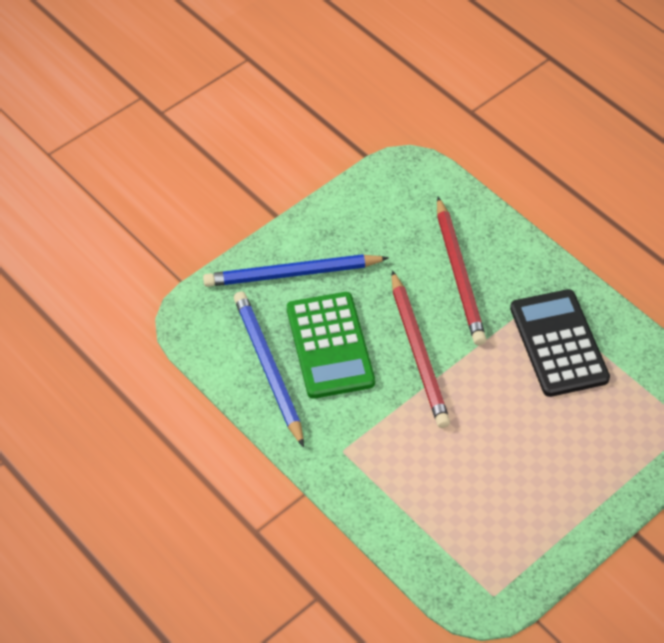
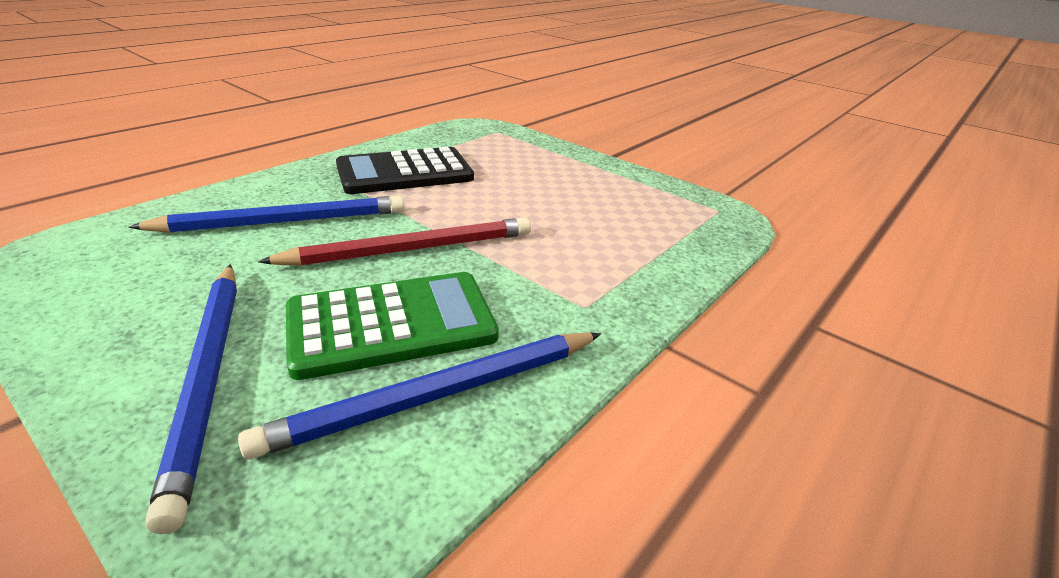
camera: 100 degrees left, 20 degrees down
(459, 274) = (283, 221): red pencil -> blue pencil

